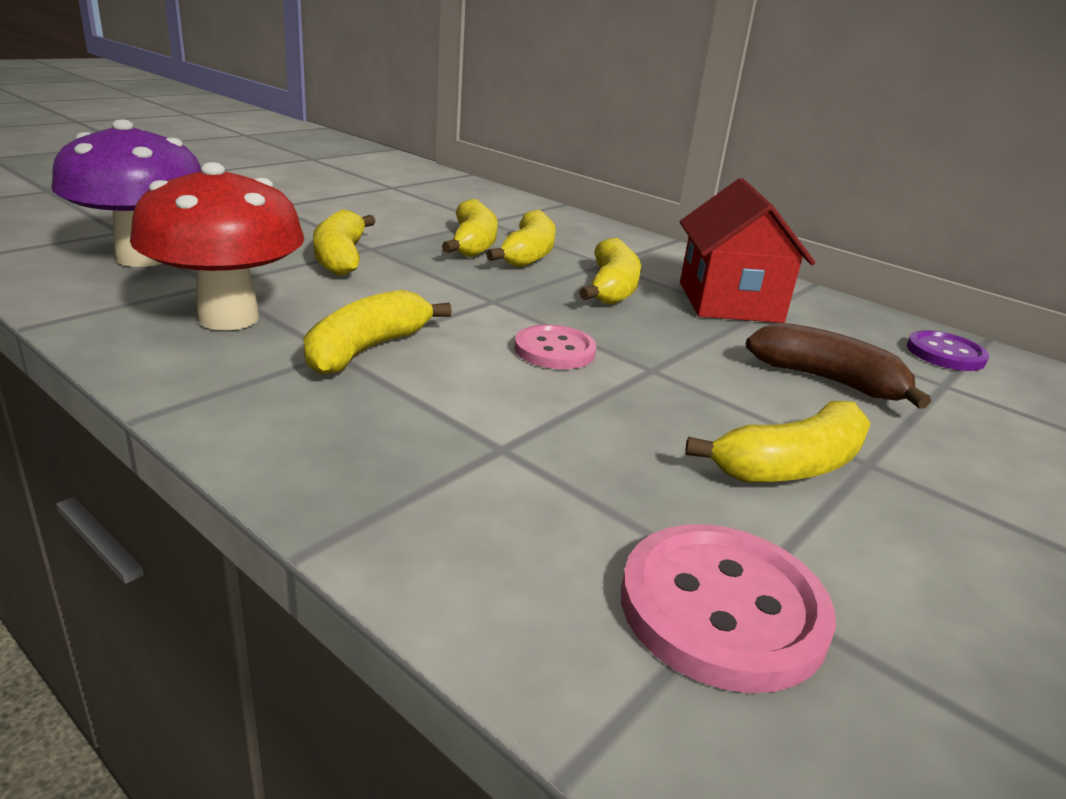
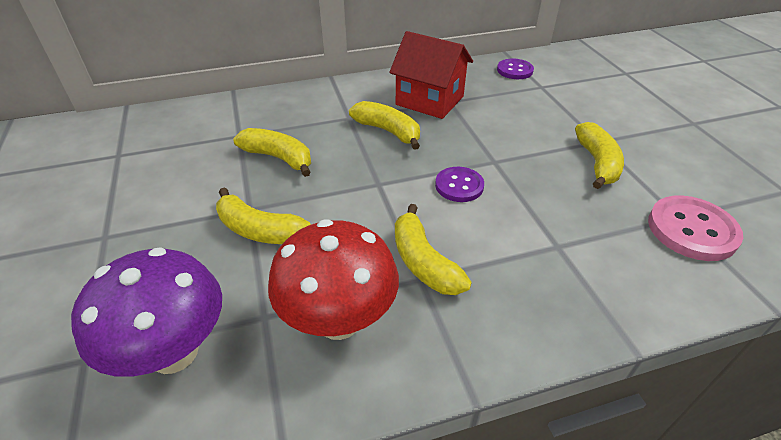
camera: 55 degrees left, 15 degrees up
(528, 254) = (315, 141): yellow banana -> none
(554, 350) = (459, 186): pink button -> purple button
(827, 380) = (527, 115): brown banana -> none

